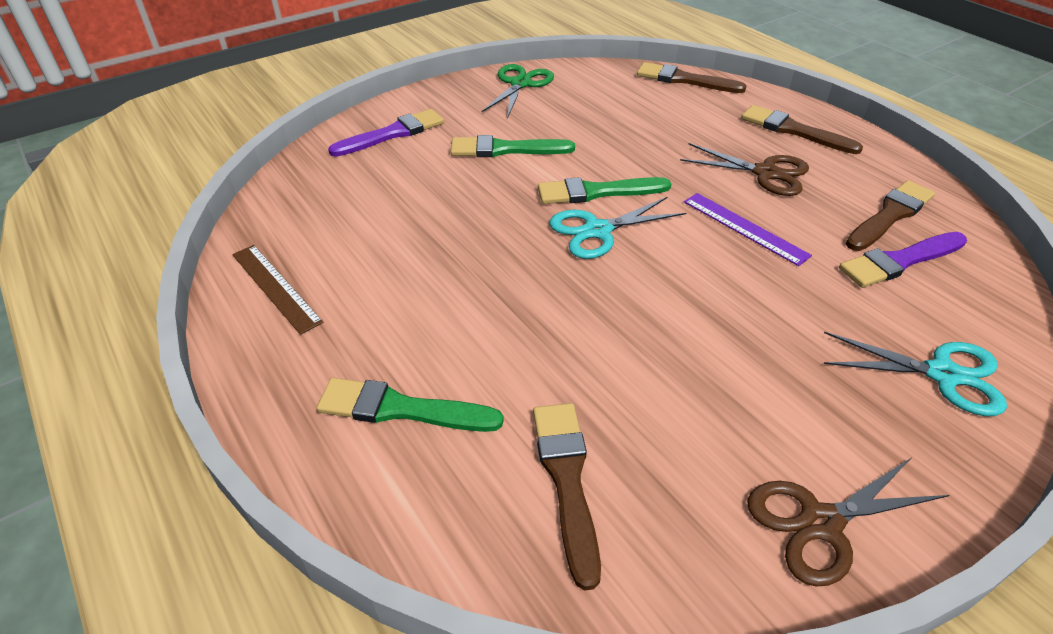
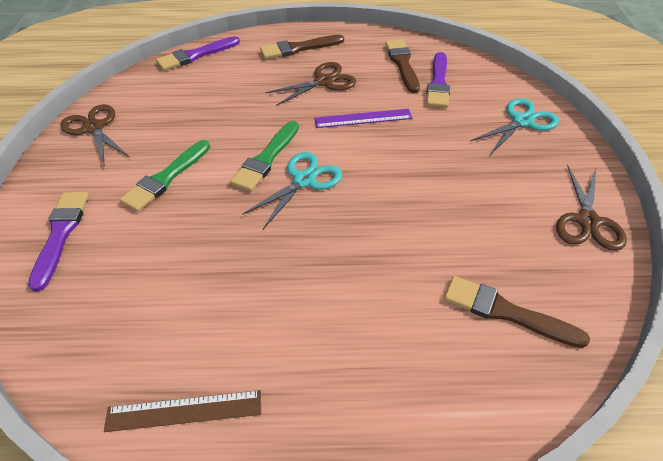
camera: 55 degrees left, 5 degrees up
(401, 409) = (391, 376): green brush -> none
(520, 84) = (94, 128): green scissors -> brown scissors
(597, 230) = (304, 180): turquoise scissors -> turquoise scissors turned 150 degrees counterclockwise
(684, 80) = (195, 55): brown brush -> purple brush

